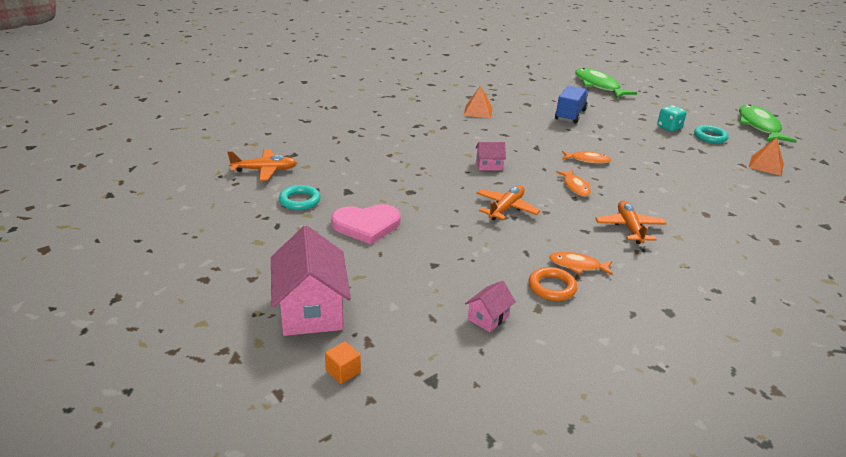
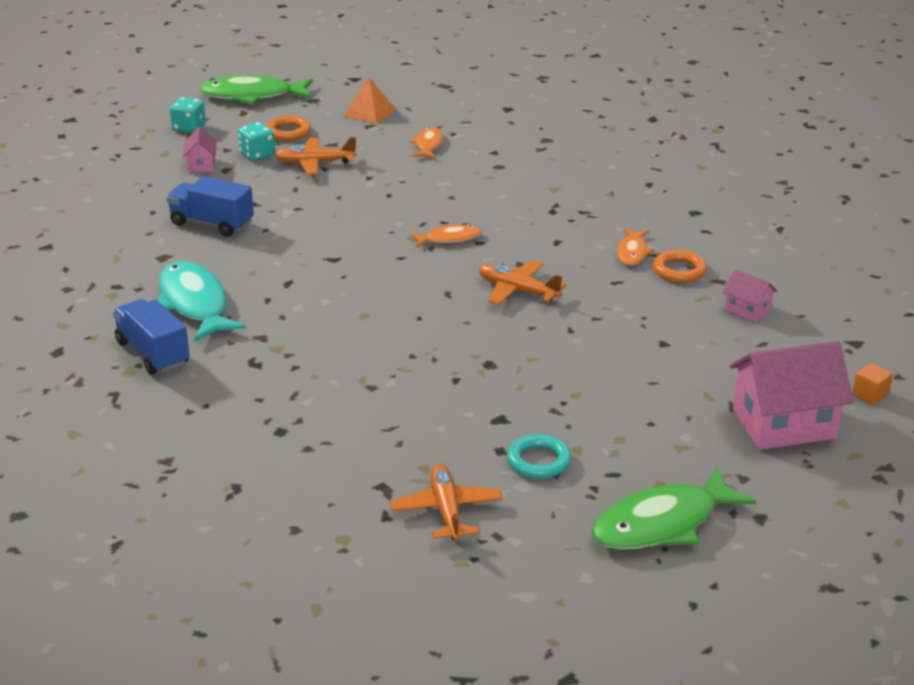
camera: 90 degrees left, 0 degrees up
(366, 225) = (590, 396): pink heart -> none
(428, 103) = (153, 353): none -> blue truck
(478, 111) = (195, 304): orange pyramid -> turquoise fish
(489, 165) = (397, 299): pink house -> pink house (201, 165)
(587, 160) = (370, 224): orange fish -> orange fish (428, 145)
(598, 86) = (88, 189): green fish -> green fish (662, 523)
(629, 227) = (542, 214): orange plane -> orange plane (315, 163)
(694, 108) = (189, 128): none -> turquoise dice
(710, 137) = (288, 132): turquoise ring -> orange ring

